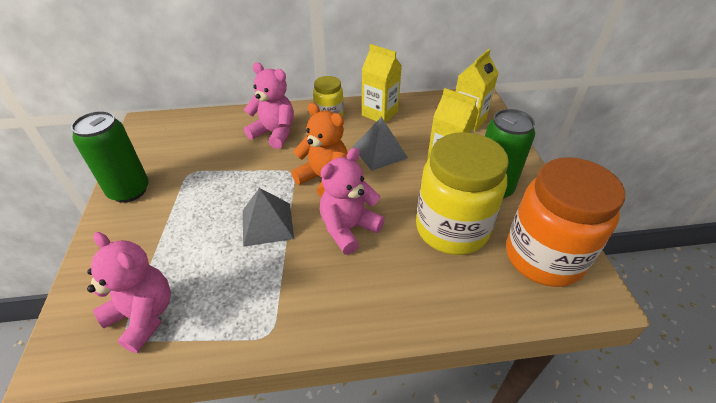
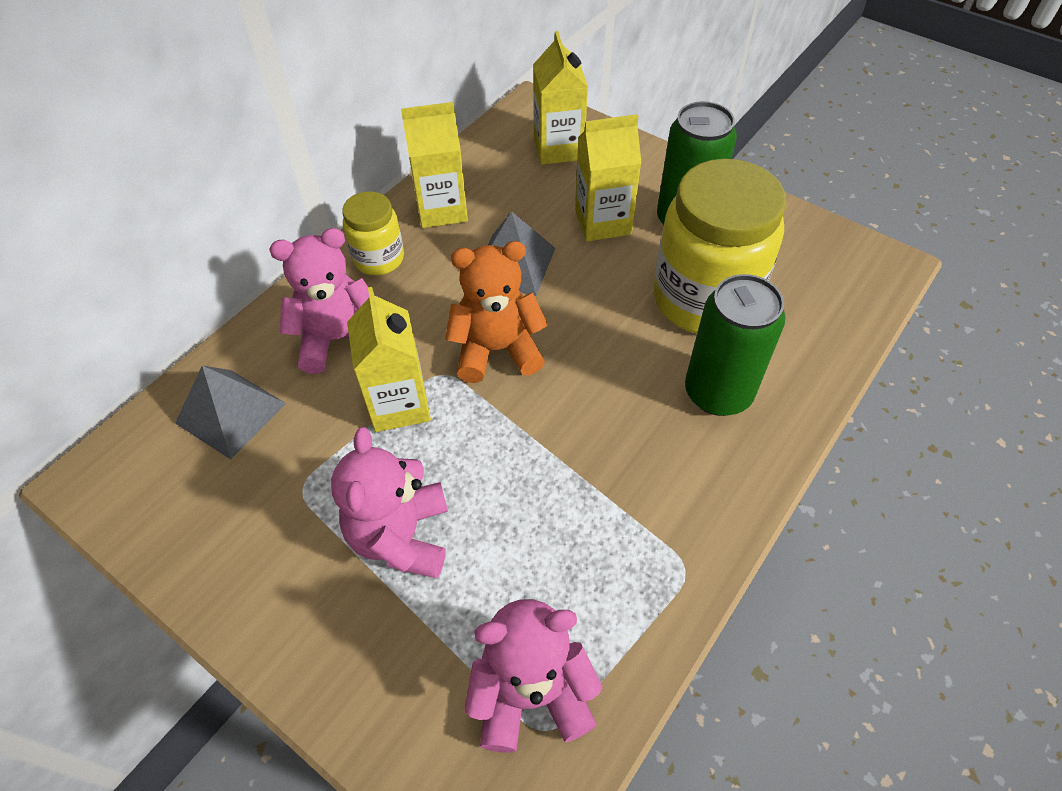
camera: 45 degrees left, 10 degrees up
(129, 191) = (248, 589): green can -> green can (718, 393)
(260, 170) = (399, 404): none -> yellow carton
(267, 224) = (510, 461): grey pyramid -> grey pyramid (230, 413)
(348, 229) = (607, 386): pink teddy bear -> pink teddy bear (401, 536)
(543, 257) = (811, 263): orange jar -> none

